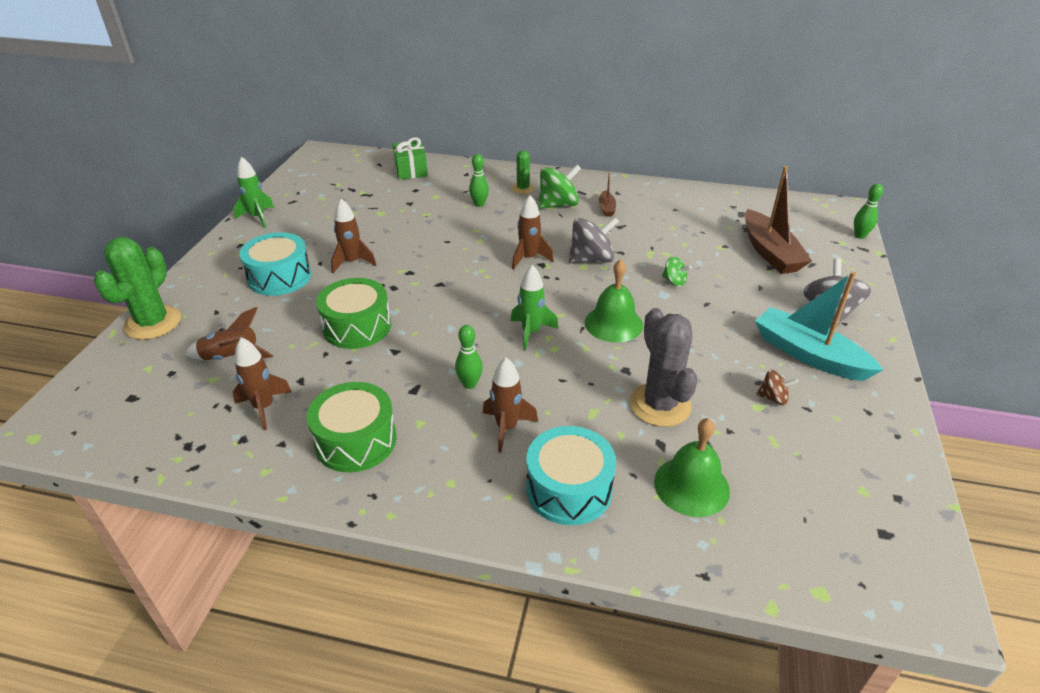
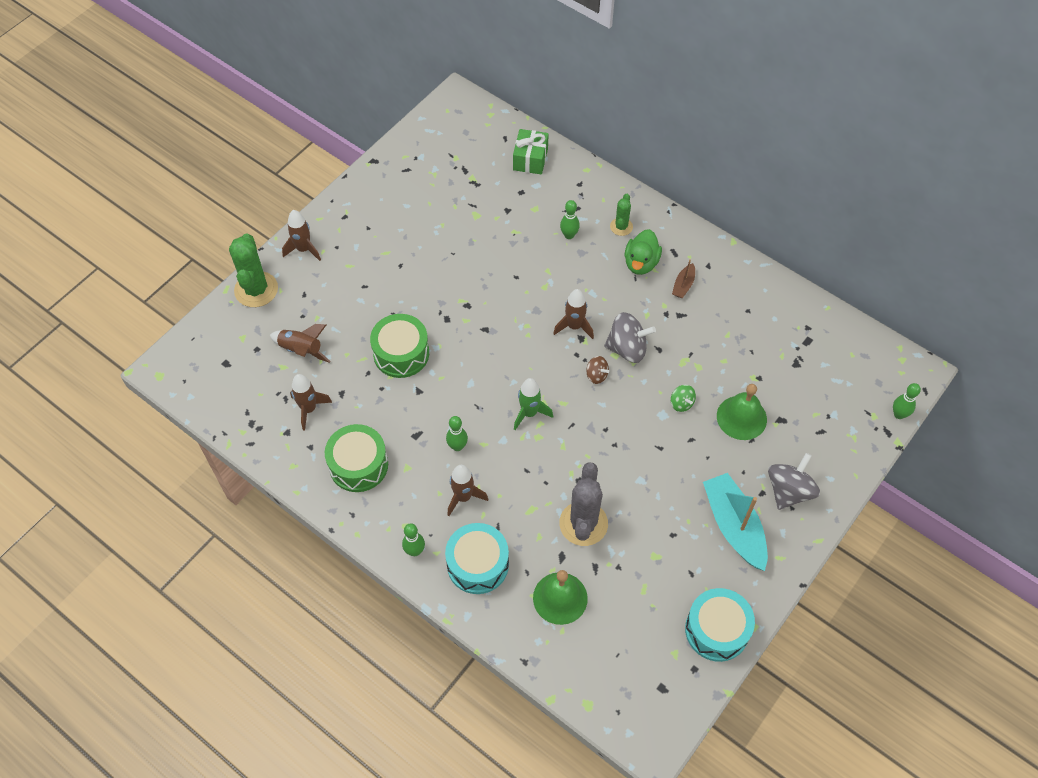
camera: 25 degrees right, 20 degrees up
(153, 323) = (256, 289): green cactus -> green cactus turned 45 degrees counterclockwise
(258, 217) = (370, 183): green rocket -> none
(280, 277) = (363, 271): turquoise drum -> turquoise drum (716, 630)
(352, 262) = (426, 275): brown rocket -> brown rocket (303, 249)
(479, 505) = (415, 551): none -> green bowling pin
(558, 205) = (641, 263): green spinning top -> green duck
(613, 323) = (600, 430): green bell -> green bell (741, 417)
(770, 252) = (794, 402): brown boat -> none
(773, 398) = (672, 553): brown spinning top -> brown spinning top (596, 375)

